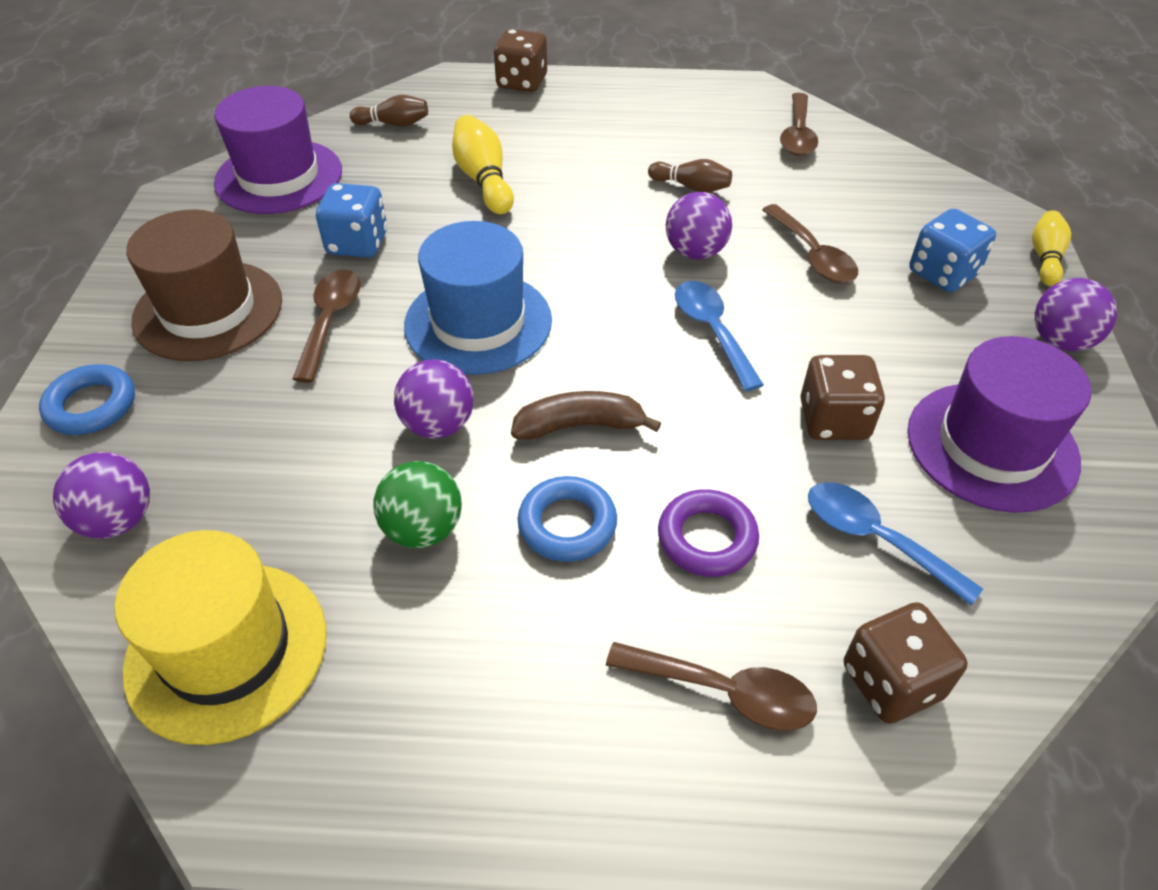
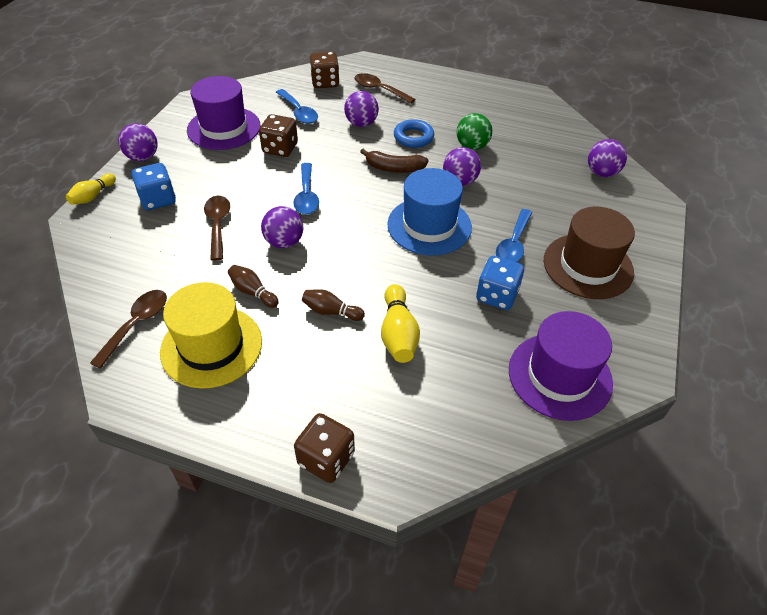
camera: 165 degrees left, 0 degrees up
(91, 406) = (635, 223): blue ring -> none
(227, 650) = (546, 127): yellow hat -> yellow hat (211, 346)
(330, 321) = (513, 244): brown spoon -> blue spoon
(394, 124) = (461, 422): brown bowling pin -> brown bowling pin (331, 311)
(707, 538) = (361, 123): purple ring -> purple ball

